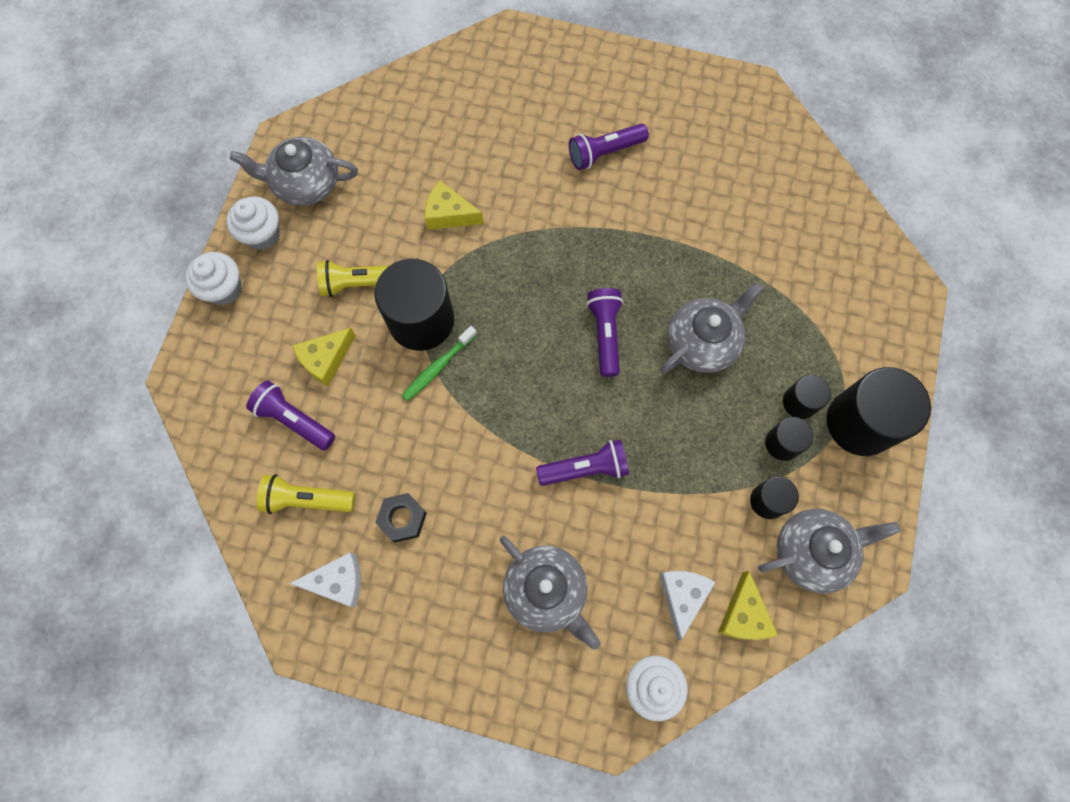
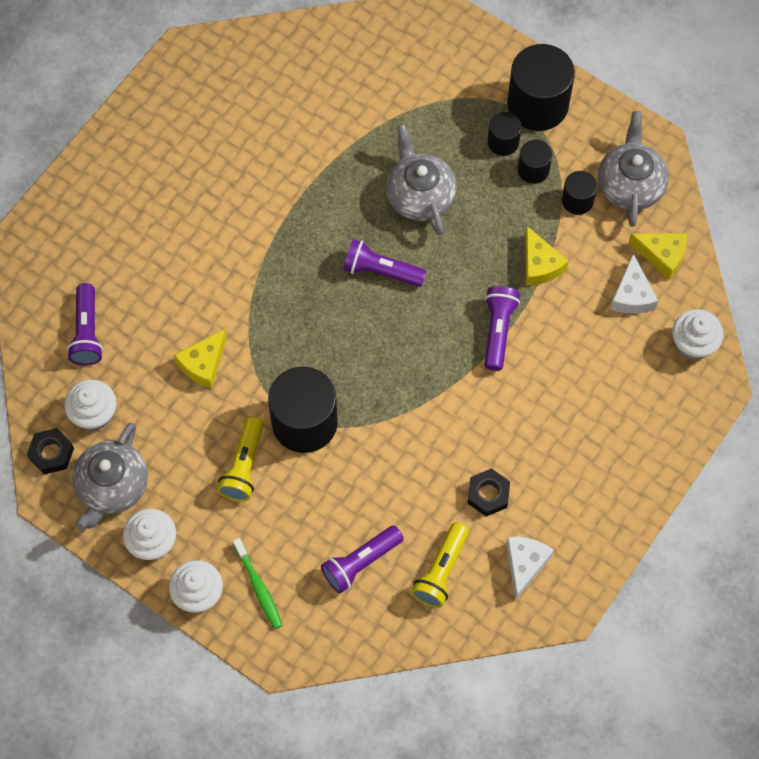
camera: 70 degrees left, 5 degrees down
(322, 127) = (51, 453): none -> black nut
(326, 359) = (310, 518): yellow cheese -> yellow cheese (539, 265)
(369, 145) = (94, 414): none -> white cupcake
(438, 367) = (357, 422): green toothbrush -> green toothbrush (258, 587)
(546, 591) = (592, 397): grey teapot -> none
(604, 153) = (196, 205): purple flashlight -> purple flashlight (87, 332)
(682, 596) = (632, 295): white cheese -> white cheese turned 120 degrees counterclockwise

